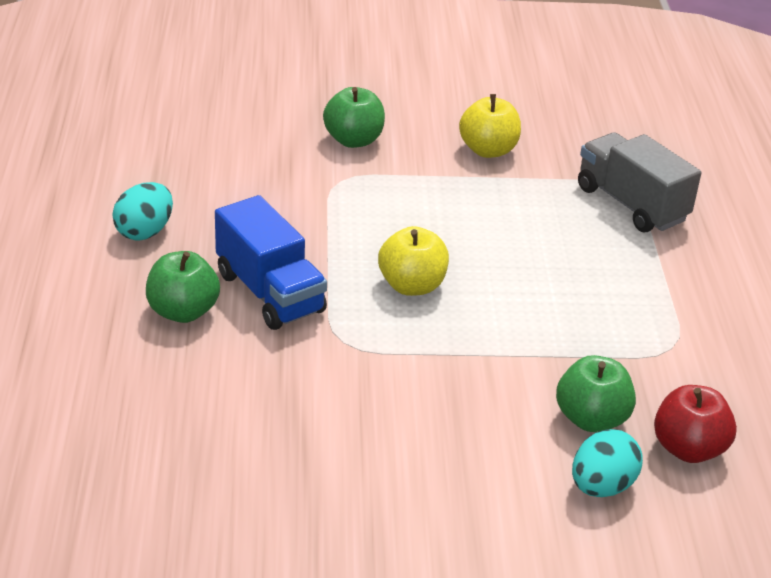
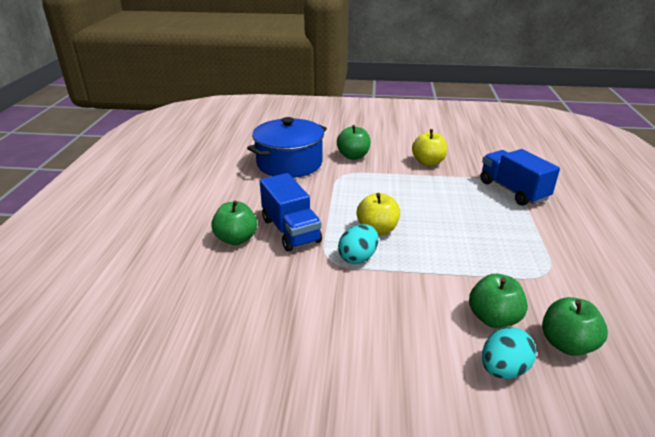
camera: 10 degrees right, 5 degrees down
(144, 232) = (227, 196): turquoise egg -> turquoise egg (358, 257)
(239, 159) = (289, 163): none -> blue pot
(631, 204) = (513, 190): grey truck -> blue truck
(688, 449) = (567, 344): red apple -> green apple

